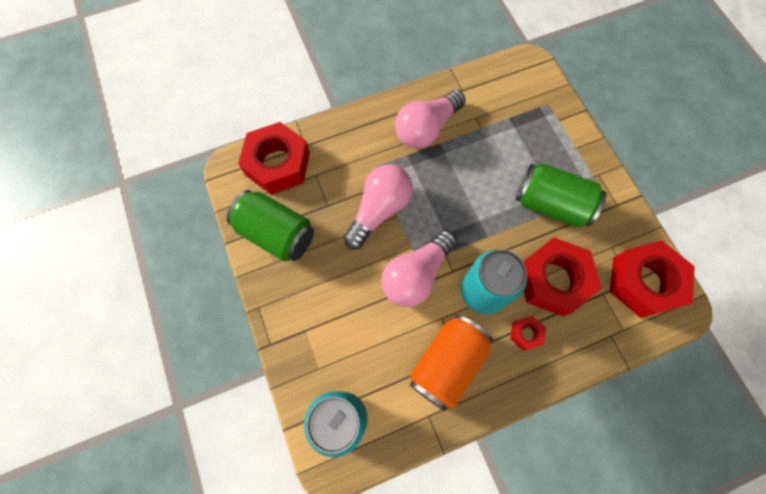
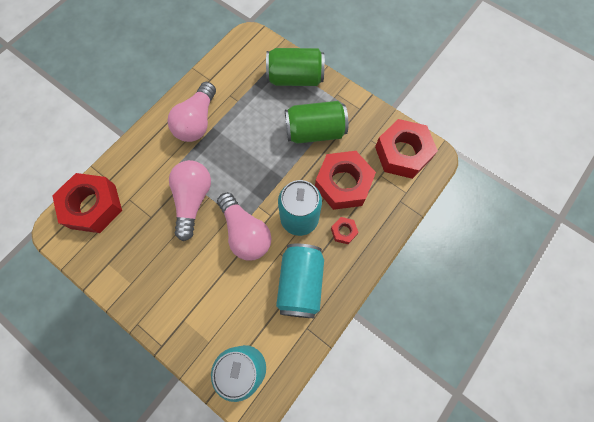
camera: 30 degrees left, 0 degrees up
(276, 233) = (121, 260): green can -> green can (295, 78)
(416, 275) = (245, 233): pink light bulb -> pink light bulb turned 45 degrees counterclockwise
(447, 363) = (300, 283): orange can -> turquoise can

